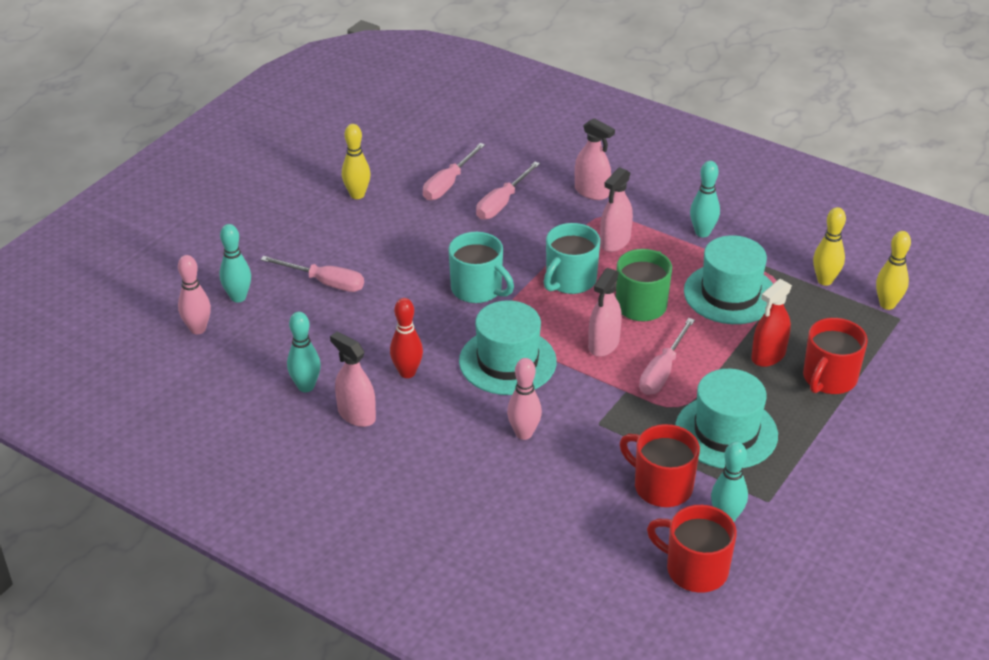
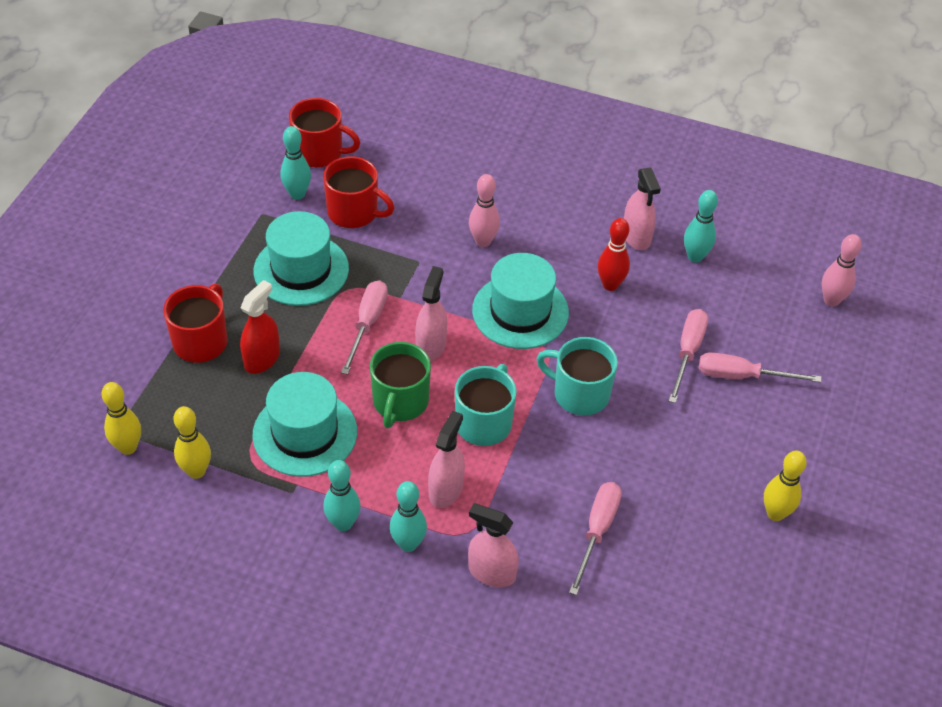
camera: 165 degrees right, 10 degrees up
(238, 297) = (817, 343): turquoise bowling pin -> turquoise bowling pin (408, 544)
(356, 415) = (636, 237): pink spray bottle -> pink spray bottle turned 45 degrees clockwise
(448, 184) = (675, 553): pink screwdriver -> pink screwdriver (688, 352)

